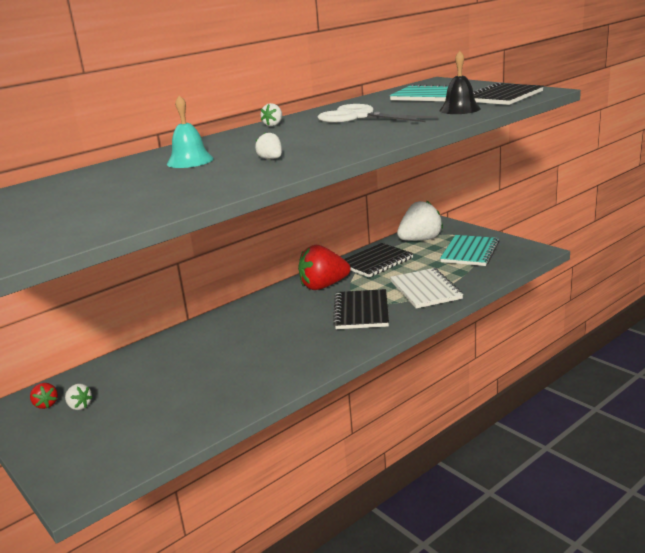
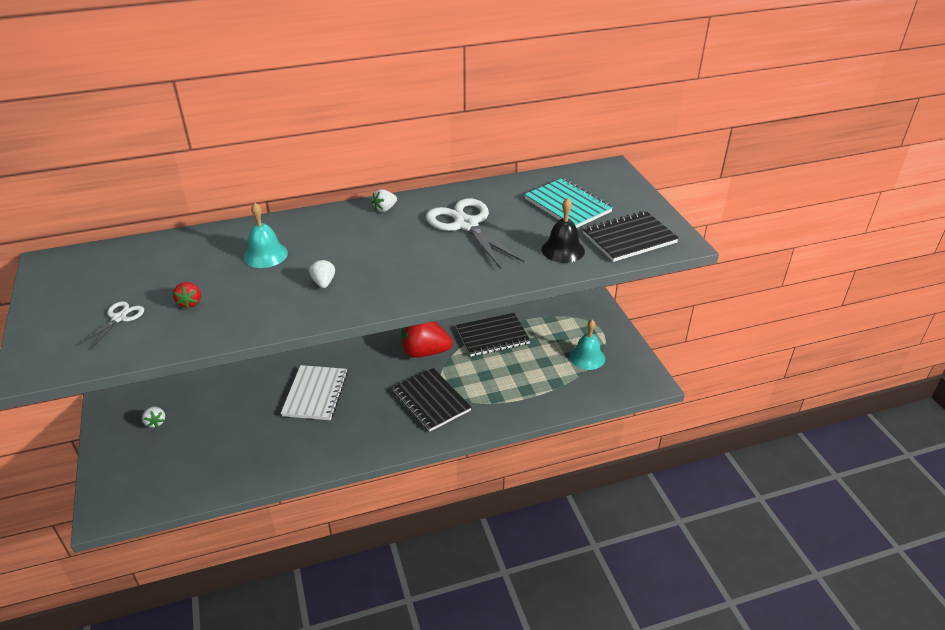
camera: 20 degrees right, 15 degrees up
(46, 404) = (135, 409): red strawberry -> red strawberry (190, 303)
(75, 215) = (119, 318): none -> white scissors
(361, 311) = (431, 401): black notebook -> black notebook turned 60 degrees counterclockwise
(420, 240) = (556, 319): white strawberry -> none
(425, 290) = (505, 395): white notebook -> white notebook (315, 394)
(470, 252) = (587, 357): turquoise notebook -> turquoise bell

